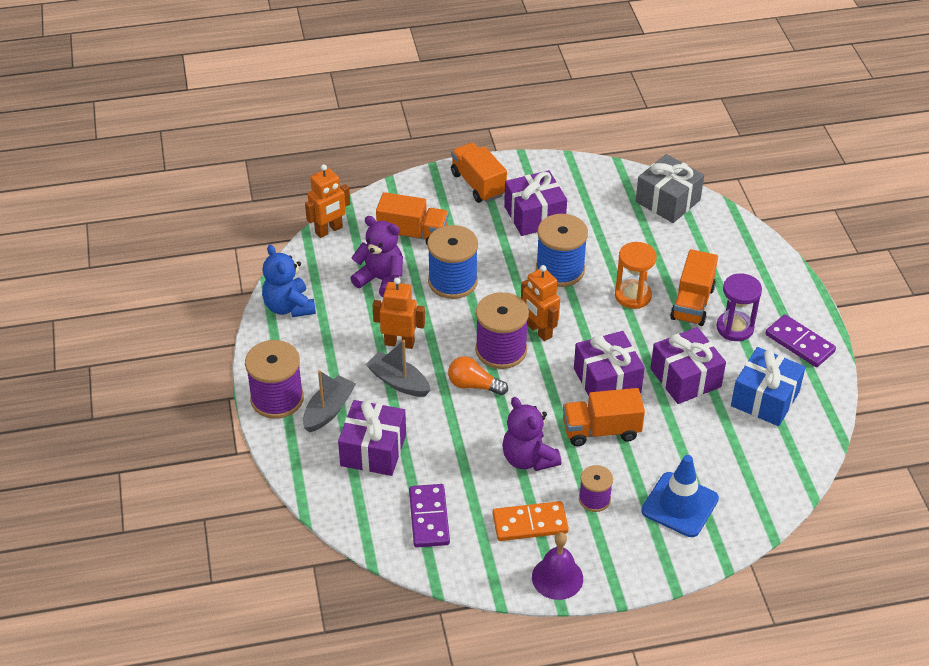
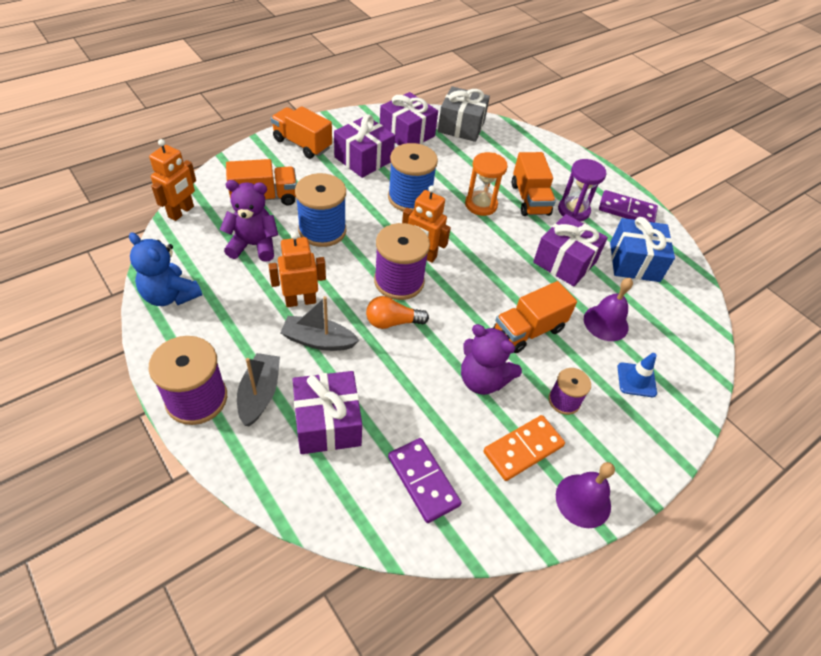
camera: 30 degrees left, 5 degrees up
(607, 380) = (505, 282): purple gift -> purple gift (407, 134)
(679, 505) = (636, 380): blue traffic cone -> blue traffic cone, size x0.60
(686, 447) = (605, 323): none -> purple bell

